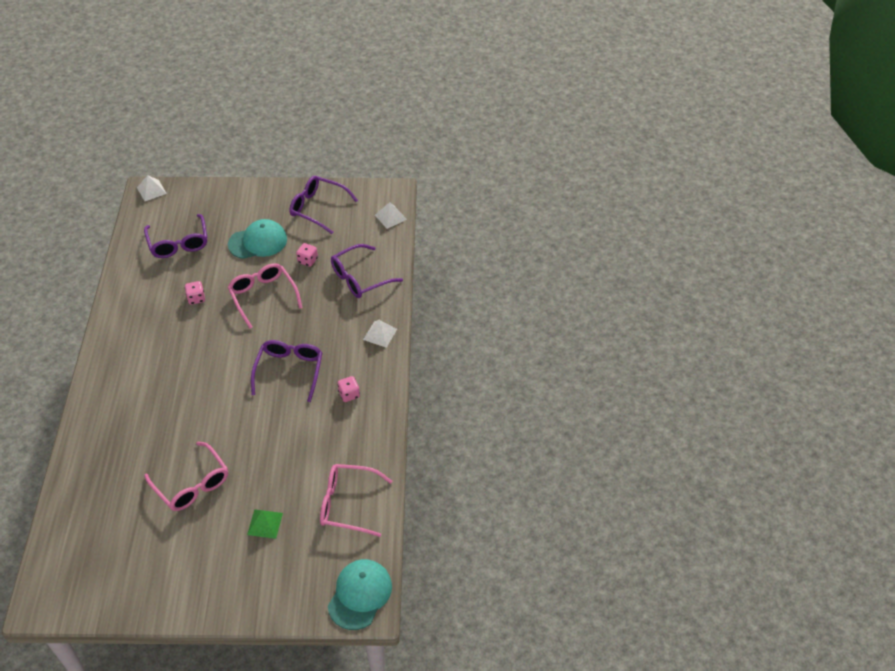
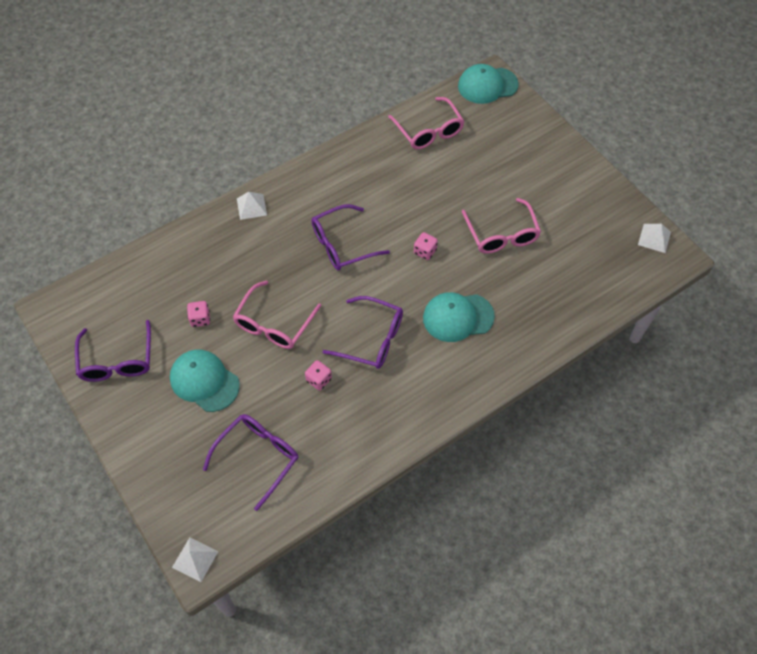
camera: 125 degrees left, 10 degrees up
(156, 405) = (458, 317): none -> turquoise cap
(192, 484) = (501, 234): pink glasses -> pink glasses turned 150 degrees clockwise
(265, 523) = (488, 168): green pyramid -> none
(349, 394) = (332, 189): pink dice -> pink dice (425, 251)
(360, 278) = (194, 261): purple glasses -> purple glasses (372, 339)
(390, 217) = (90, 287): white pyramid -> white pyramid (654, 238)

